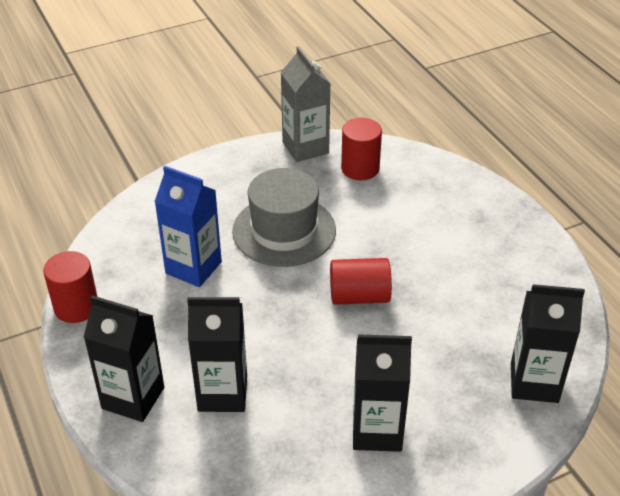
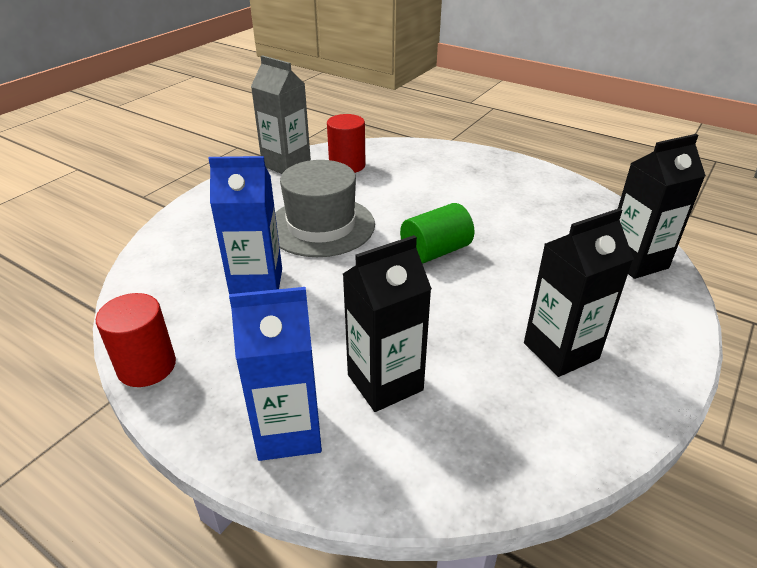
camera: 30 degrees left, 5 degrees down
(133, 398) = (288, 431): black carton -> blue carton
(359, 296) = (435, 251): red cylinder -> green cylinder

